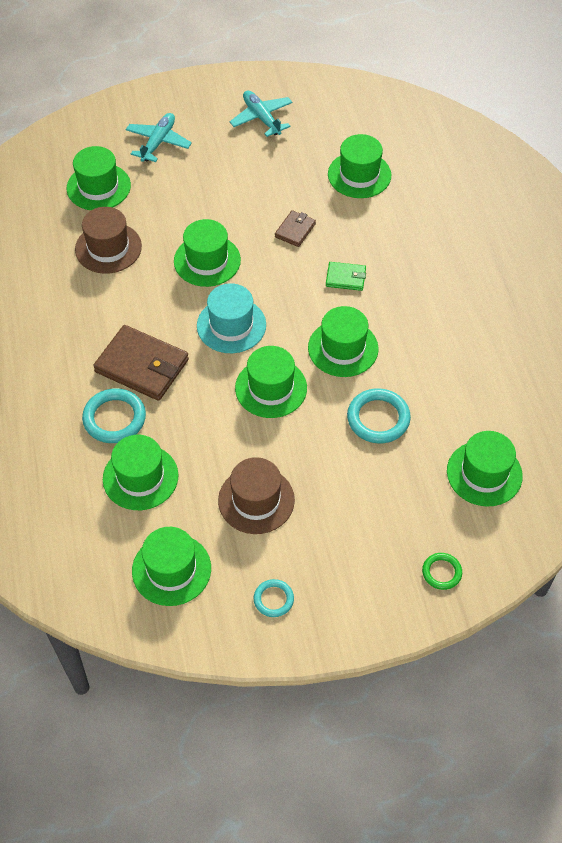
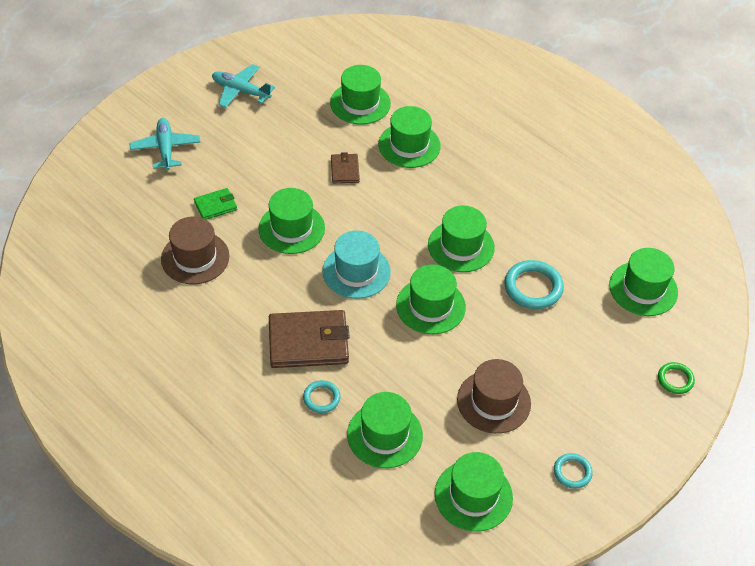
camera: 35 degrees left, 5 degrees down
(98, 187) = (142, 210): green hat -> green hat (409, 145)
(114, 418) = (321, 398): turquoise ring -> turquoise ring, size x0.58
(345, 278) = (417, 190): green wallet -> green wallet (215, 206)

